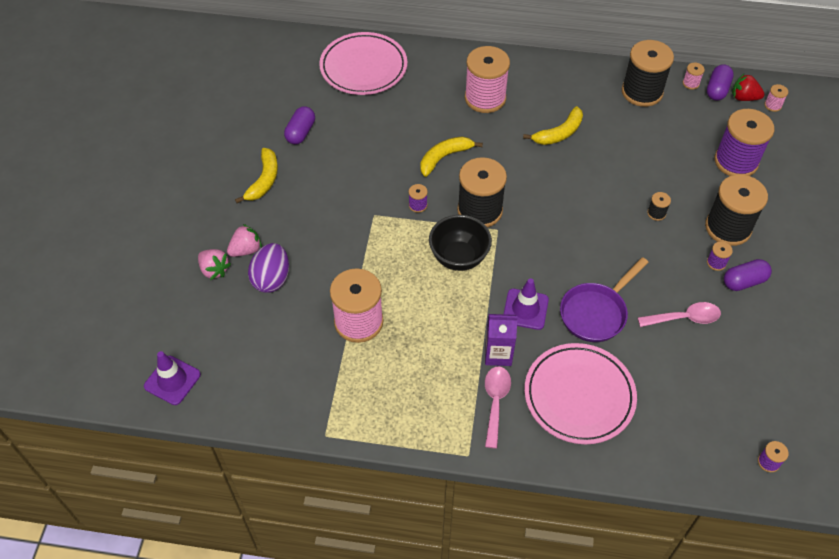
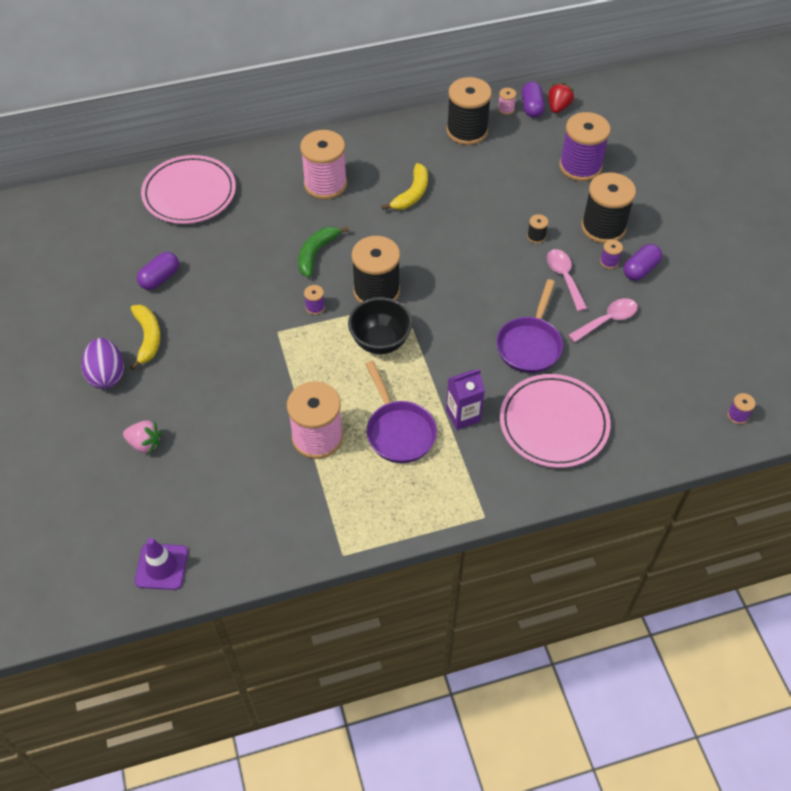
camera: 25 degrees left, 0 degrees up
(246, 250) = (167, 412): pink strawberry -> none
(271, 279) = (209, 430): purple egg -> purple egg (107, 375)
(301, 132) = (160, 278): purple capsule -> purple capsule turned 45 degrees clockwise
(432, 345) = (399, 431): none -> purple pan
(444, 157) = (316, 253): yellow banana -> green banana
(495, 402) = (483, 460): pink spoon -> pink spoon (564, 278)
(525, 309) = (466, 365): purple traffic cone -> none
(744, 98) = (558, 107): red strawberry -> red strawberry turned 120 degrees clockwise
(773, 105) = (586, 106): pink spool -> none

